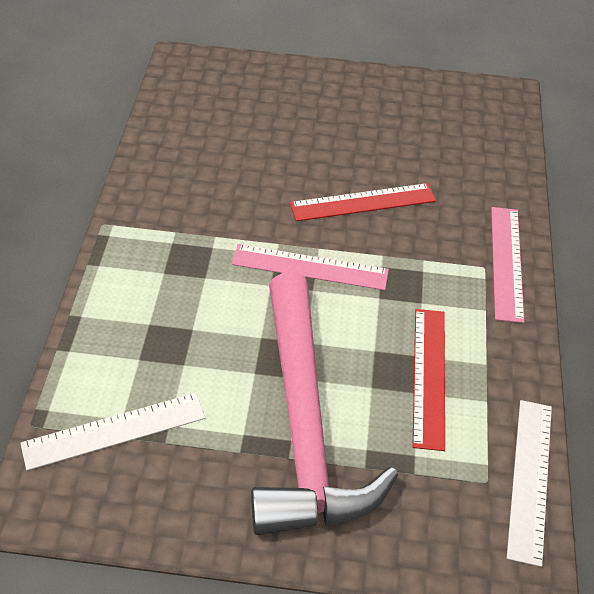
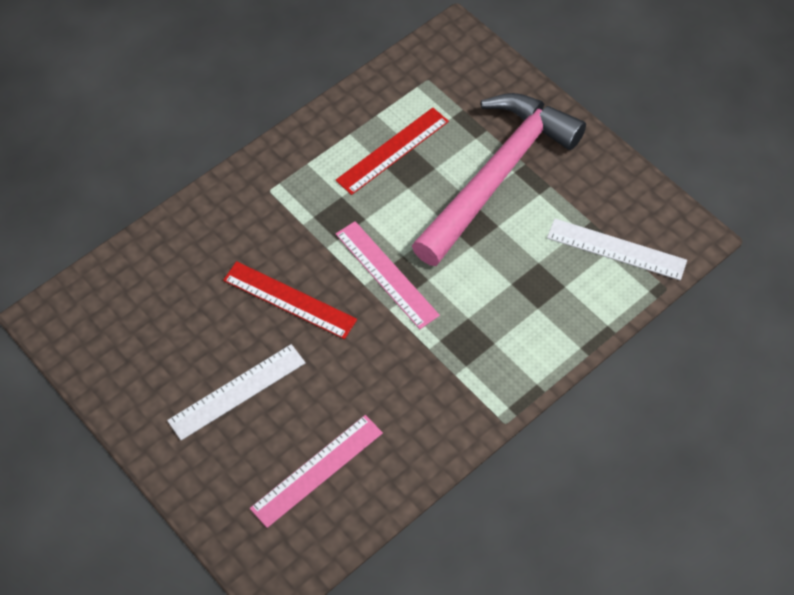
camera: 135 degrees left, 10 degrees up
(506, 262) = (250, 183): pink ruler -> pink ruler (317, 470)
(529, 478) = (403, 65): white ruler -> white ruler (237, 392)

